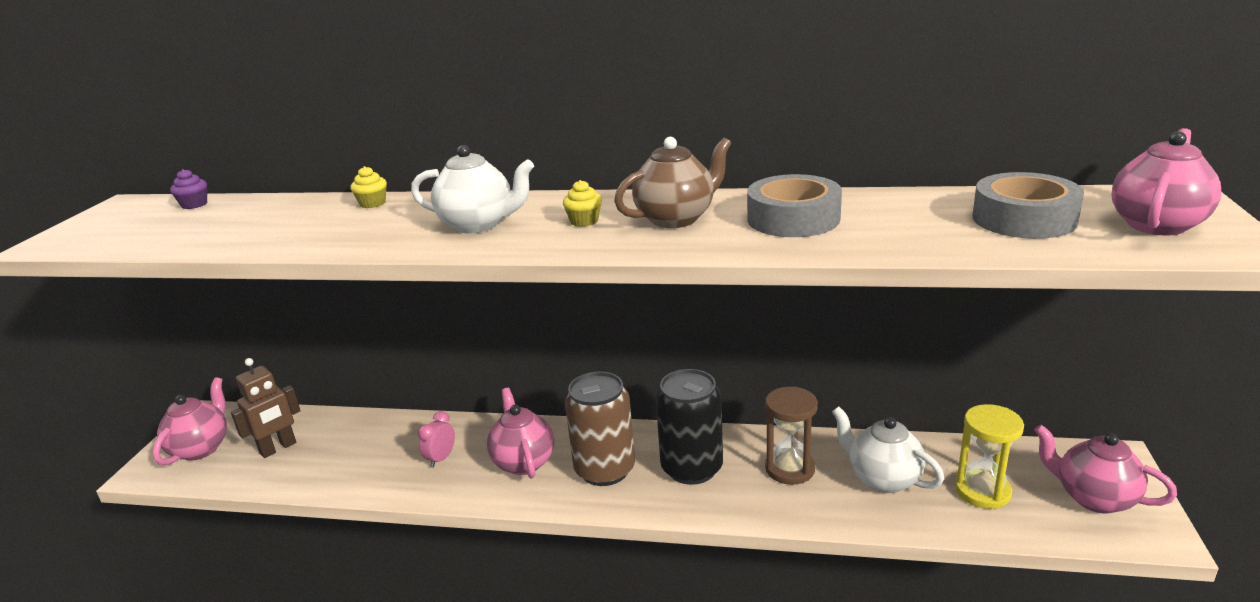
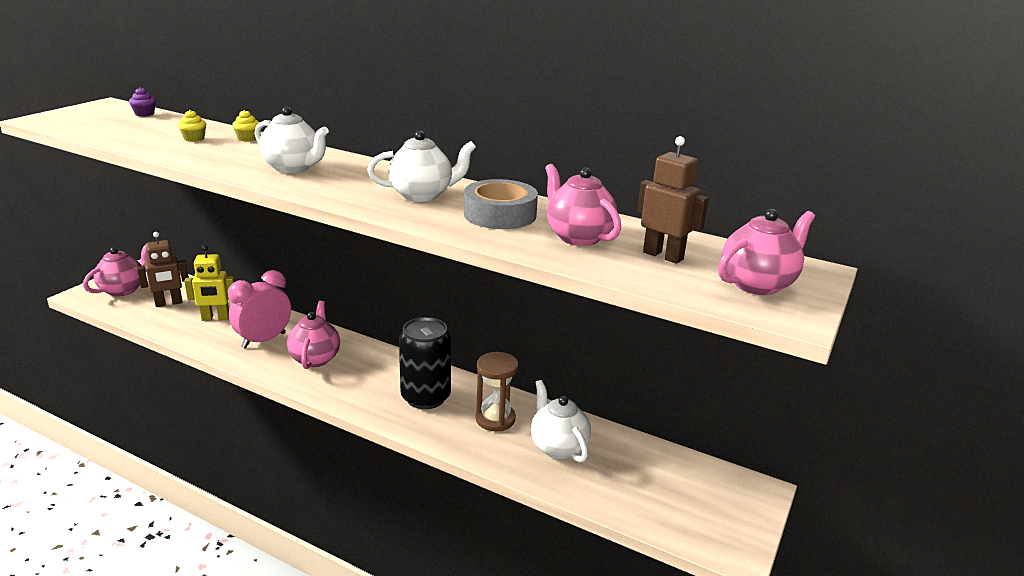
camera: 15 degrees right, 0 degrees up
(356, 449) = (215, 318): none -> yellow robot
(441, 459) = (264, 340): pink clock -> pink clock, size x1.94
(584, 221) = (361, 182): yellow cupcake -> yellow cupcake (194, 138)
(605, 470) = (365, 380): brown can -> none
(676, 219) = (422, 195): brown teapot -> white teapot
(982, 491) = (626, 479): yellow hourglass -> none
(1024, 219) = (663, 255): grey tape -> brown robot
(1094, 498) = (711, 511): pink teapot -> pink teapot (578, 237)

